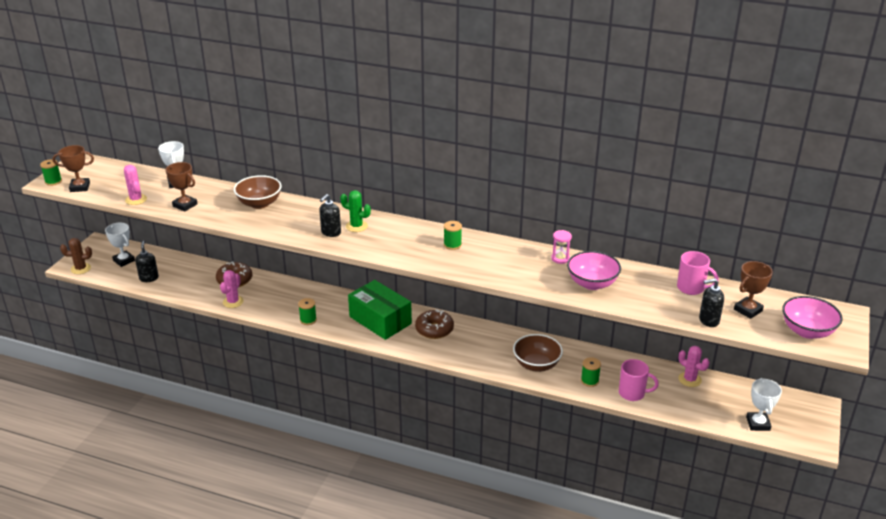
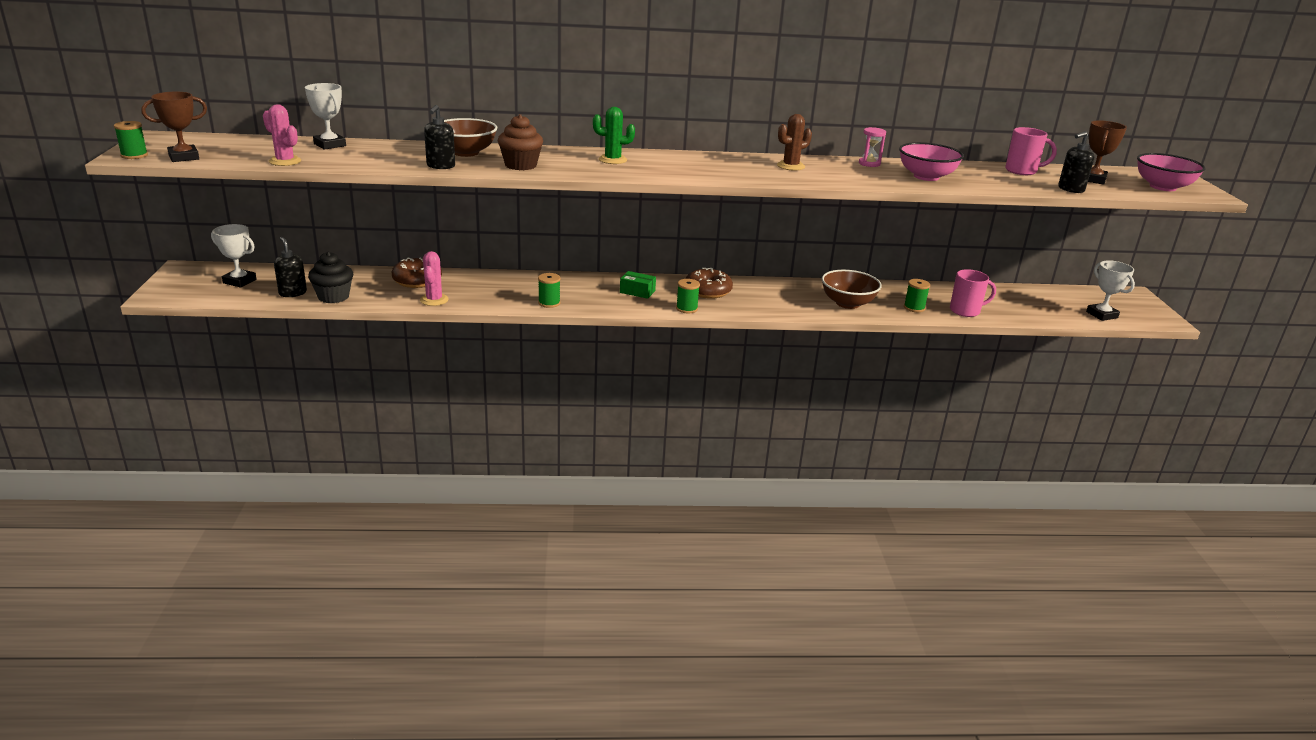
camera: 25 degrees left, 5 degrees down
(81, 269) = (178, 296): brown cactus -> brown cactus (790, 166)
(171, 286) = (333, 297): none -> black cupcake
(185, 205) = (363, 161): brown trophy -> none
(284, 225) = (520, 165): none -> brown cupcake
(331, 232) = (587, 166): black soap dispenser -> black soap dispenser (440, 166)
(380, 320) = (637, 292): green box -> green box, size x0.45
(452, 245) = (742, 164): green spool -> green spool (686, 309)
(689, 379) = (1004, 292): pink cactus -> none

